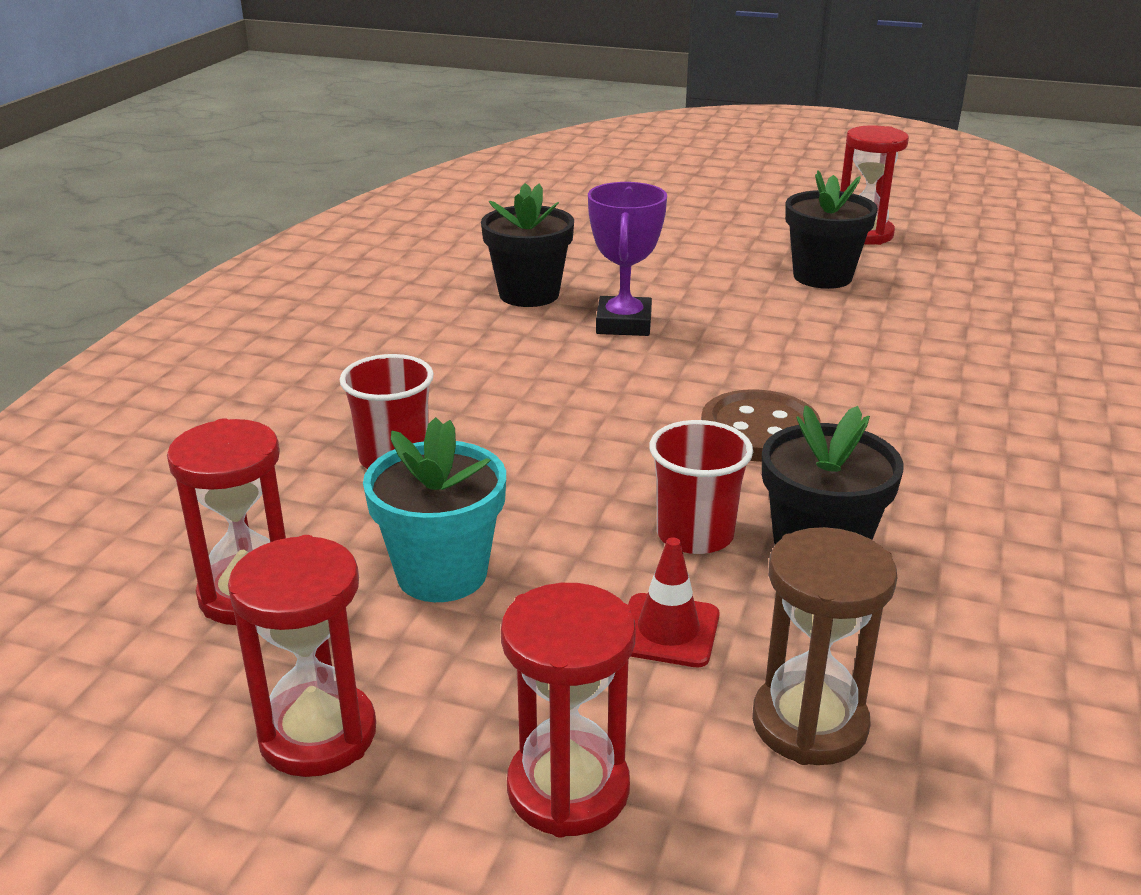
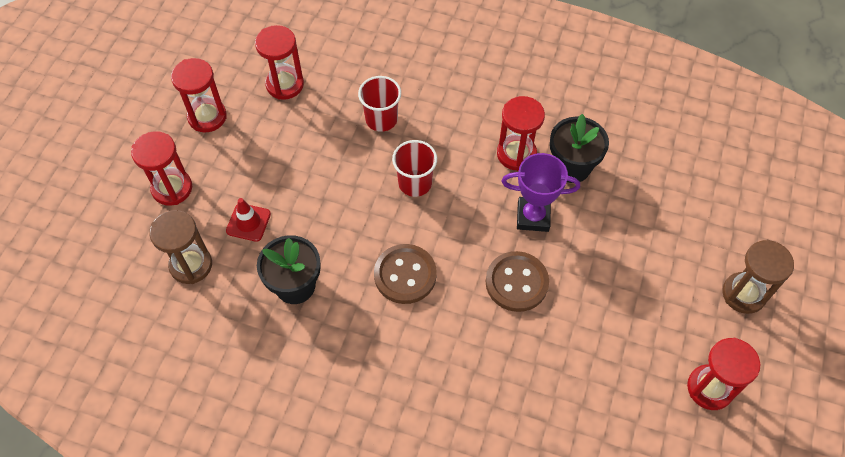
camera: 90 degrees right, 30 degrees up
(442, 574) = (292, 144): turquoise flower pot -> none
(499, 333) = (516, 154): none -> red hourglass
(695, 535) = (313, 237): red cup -> red cup (415, 183)
(726, 211) = (743, 294): none -> brown hourglass
(748, 338) = (516, 282): none -> brown button
(822, 276) = (620, 342): black flower pot -> none

